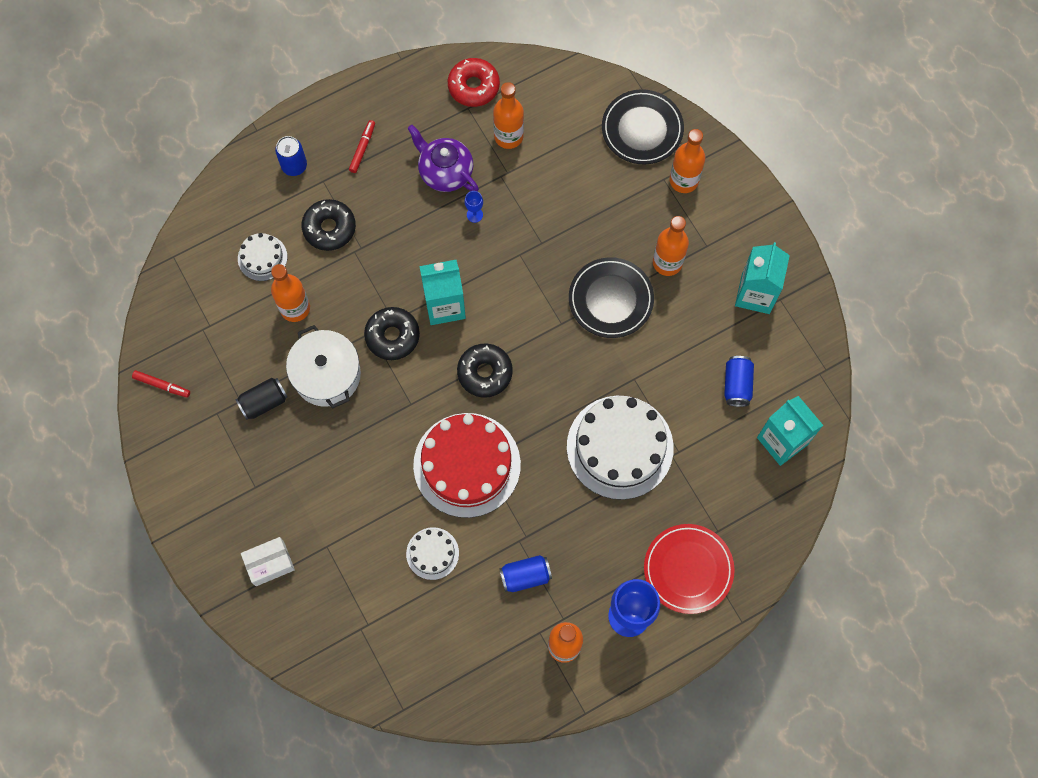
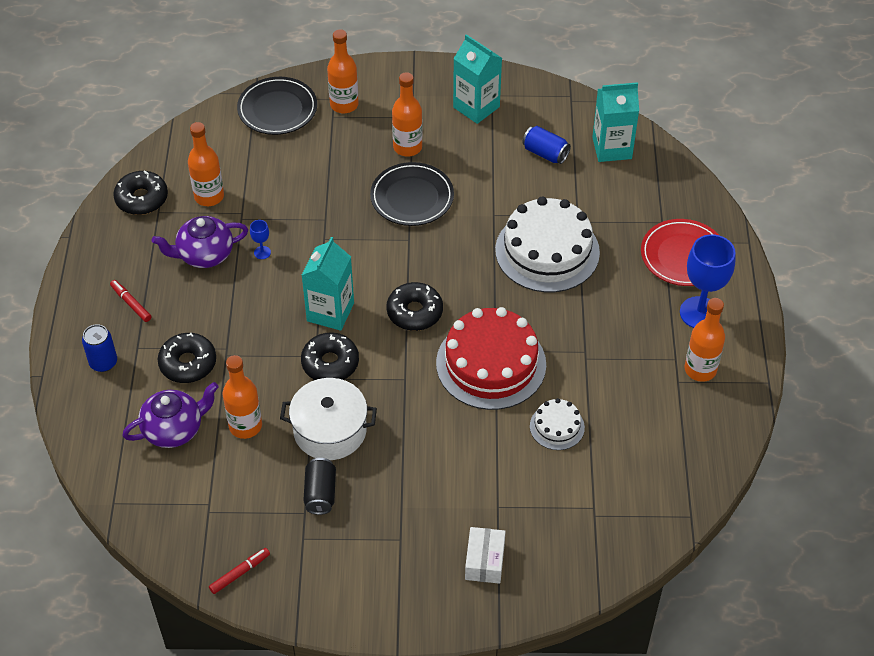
camera: 60 degrees left, 20 degrees down
(262, 257) = (174, 429): white cake -> purple teapot
(473, 86) = (142, 199): red donut -> black donut
(525, 576) = (620, 368): blue can -> none

